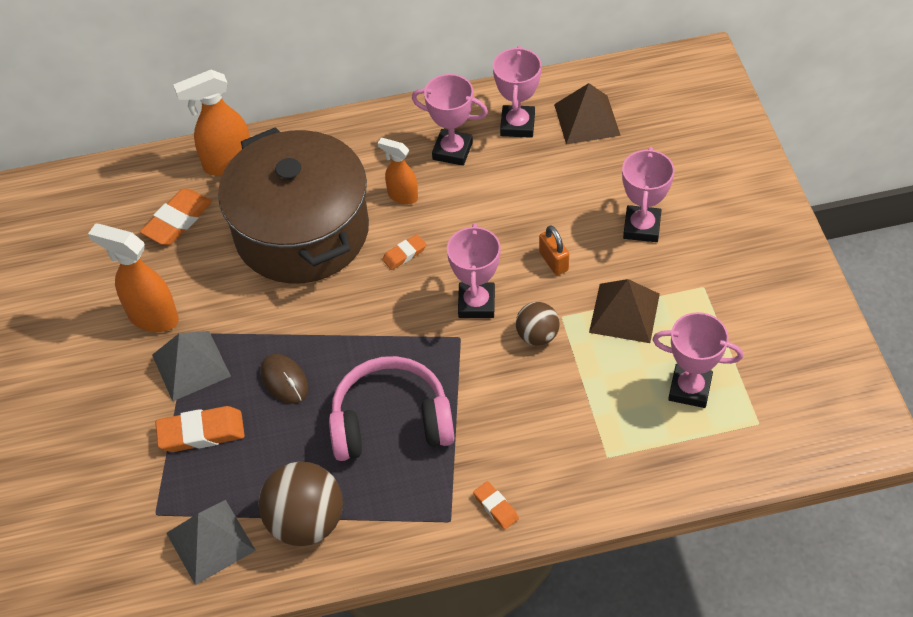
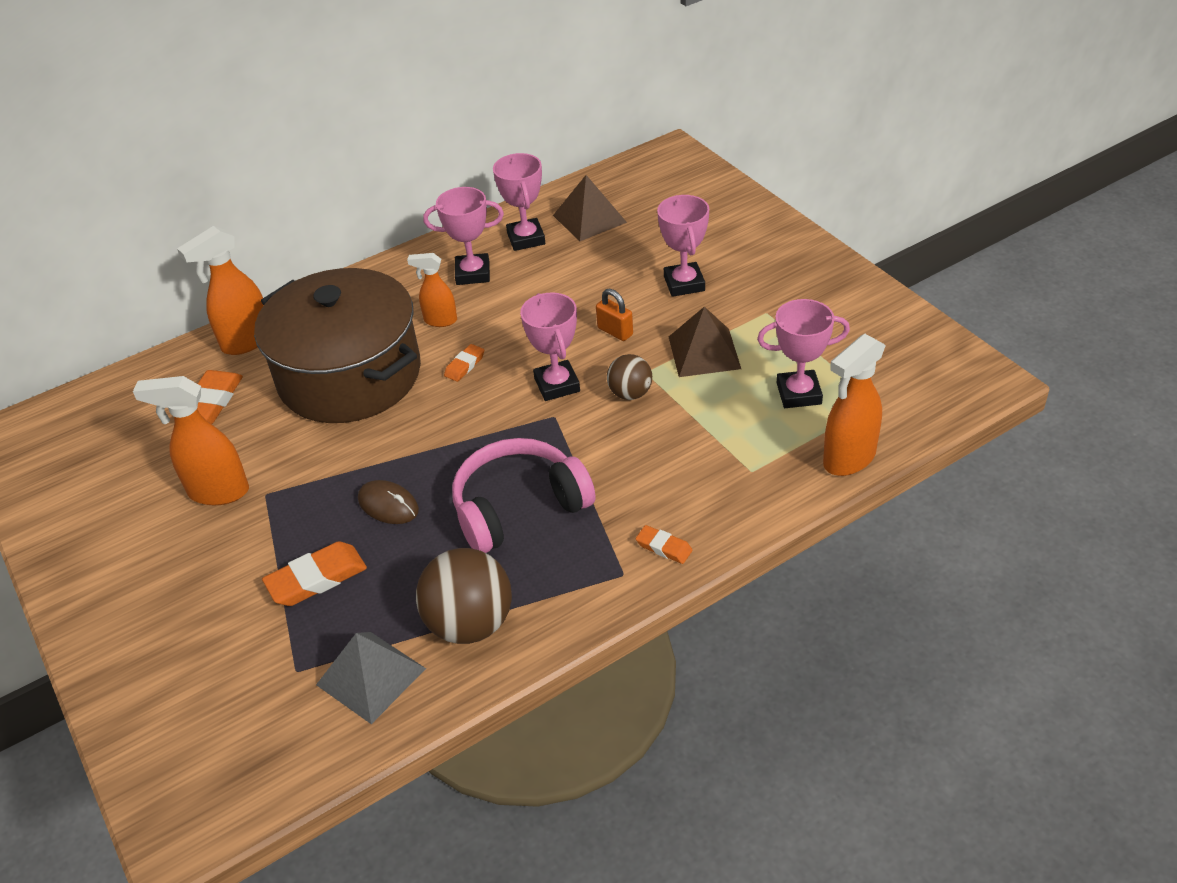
camera: 20 degrees left, 10 degrees down
(191, 365) = (279, 522): grey pyramid -> none
(700, 476) = (848, 459): none -> orange spray bottle

